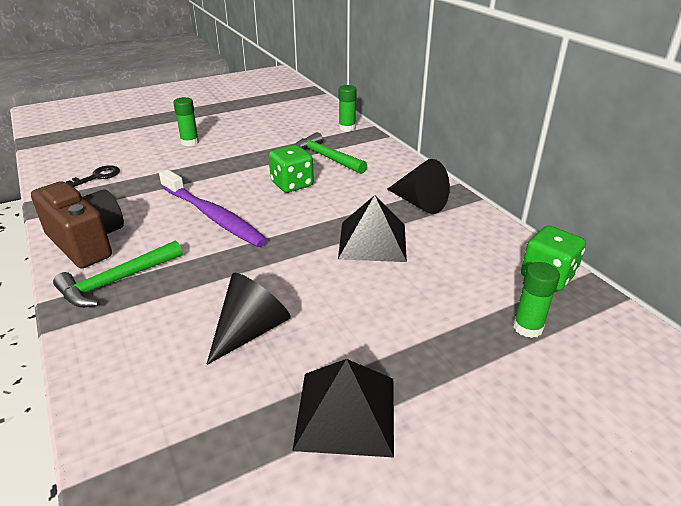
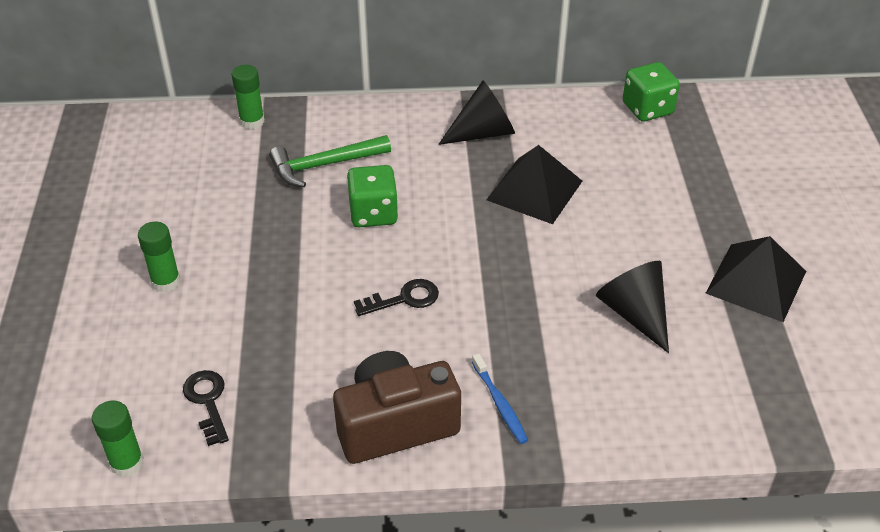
camera: 65 degrees left, 10 degrees up
(117, 281) = (499, 403): green hammer -> blue toothbrush
(212, 216) = (404, 299): purple toothbrush -> black key
(527, 327) = (705, 150): green glue stick -> green glue stick (126, 462)

